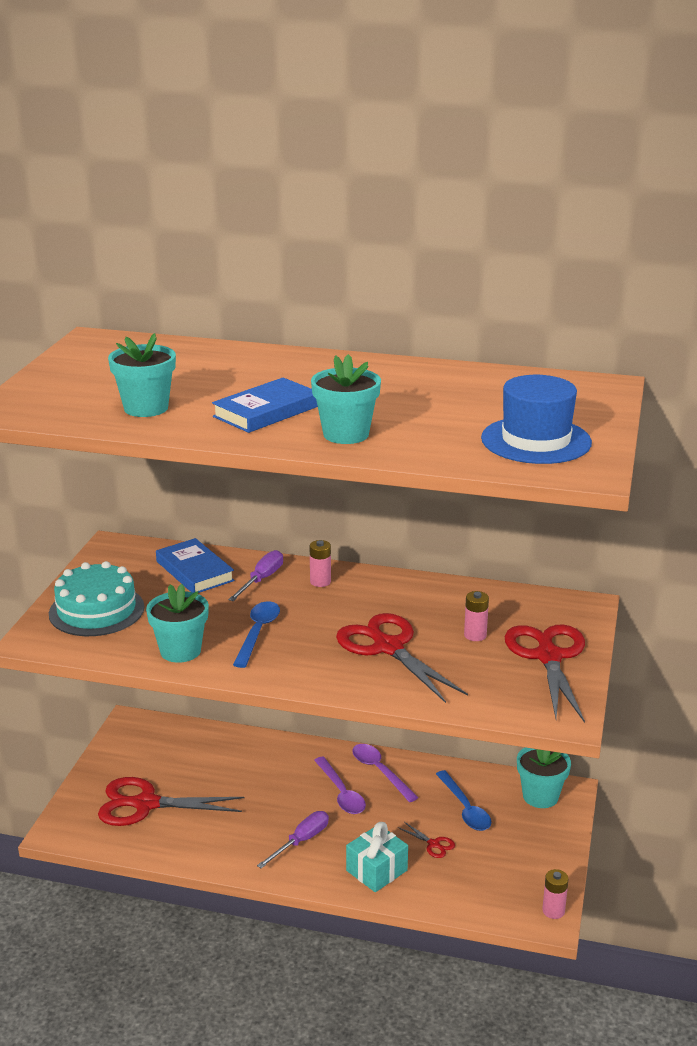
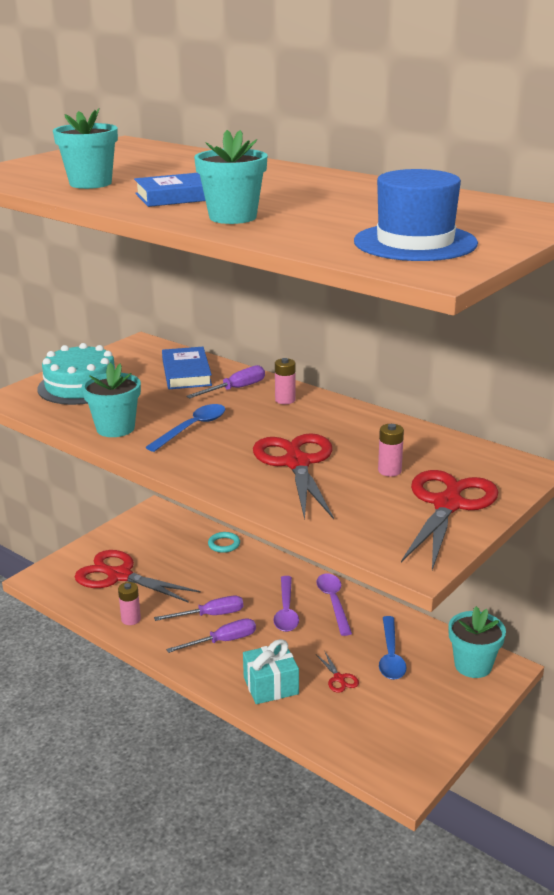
camera: 25 degrees right, 0 degrees up
(231, 741) = (224, 544): none -> turquoise ring
(270, 819) = (210, 615): none -> purple screwdriver
(553, 911) = (415, 775): pink battery -> pink battery (131, 619)

